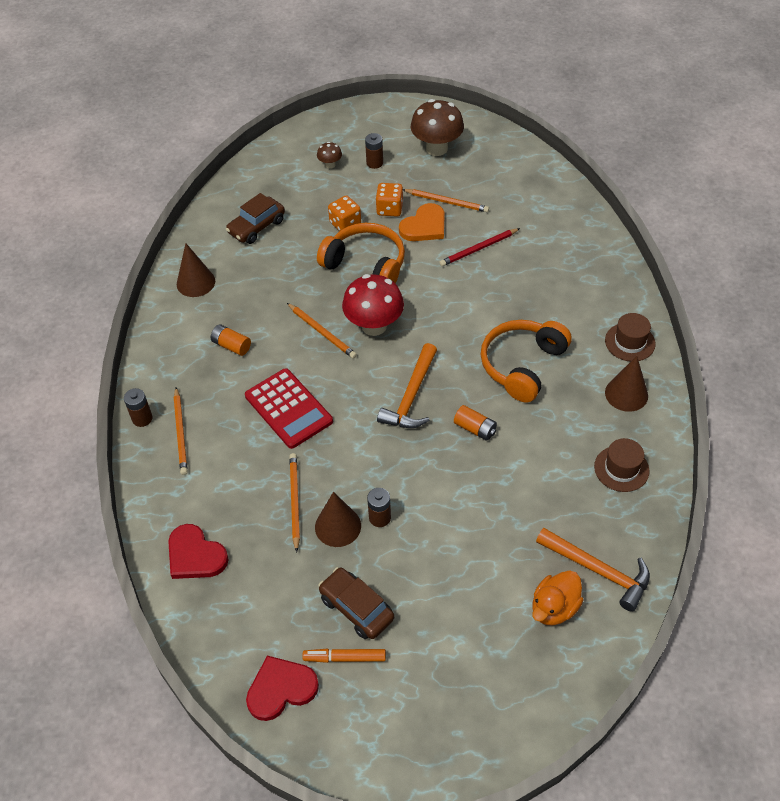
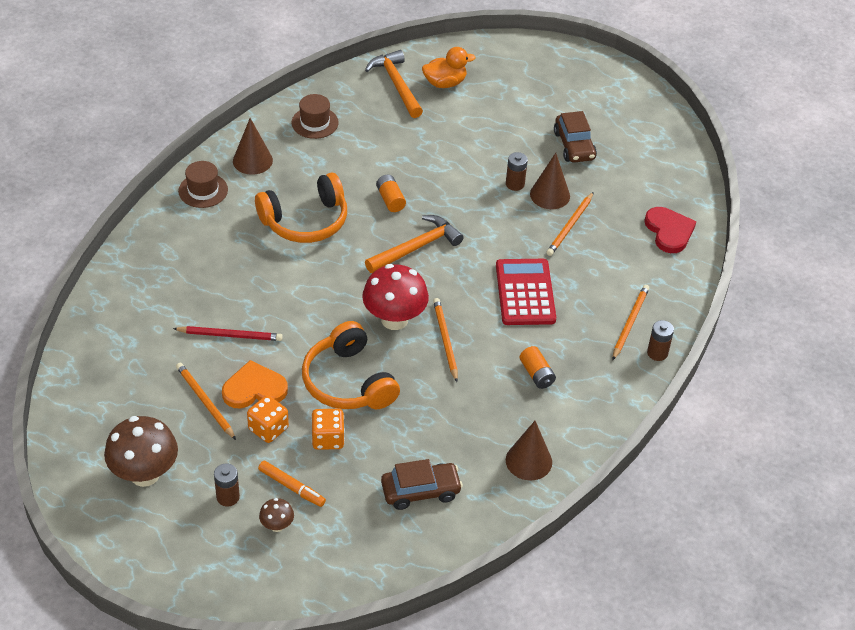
camera: 150 degrees left, 5 degrees down
(281, 689) = (655, 133): red heart -> none
(344, 658) = (602, 127): orange marker -> orange marker (292, 487)

